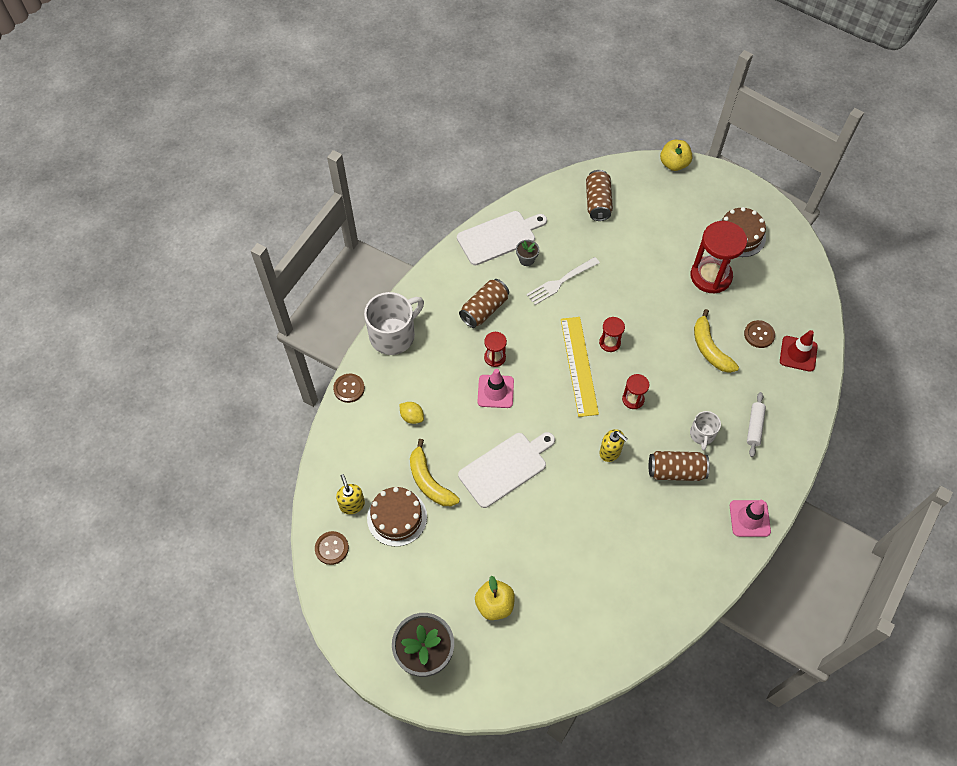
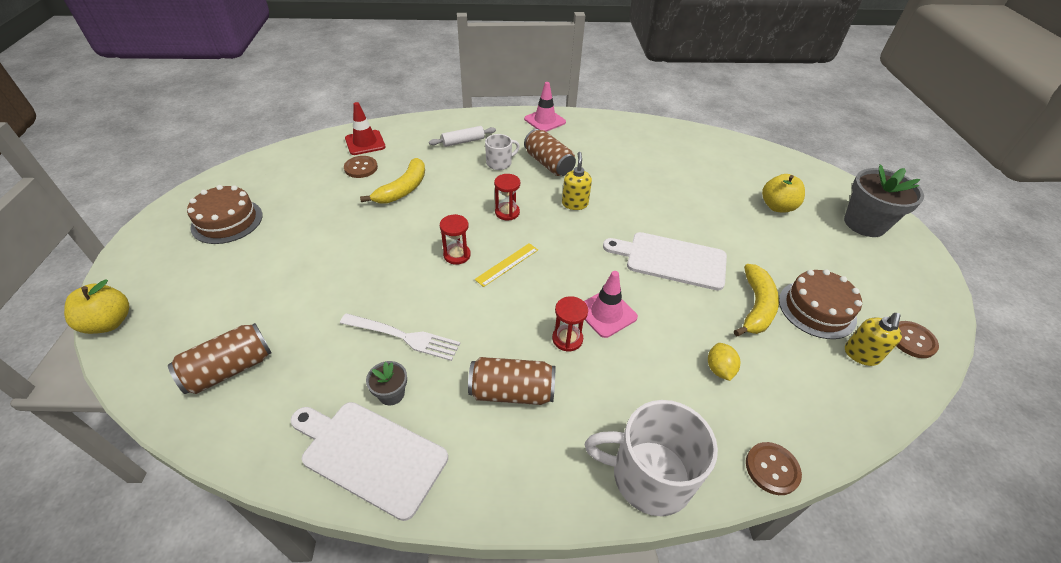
camera: 130 degrees left, 15 degrees down
(579, 365) = (507, 264): yellow ruler -> yellow ruler, size x0.53
(711, 276) = (305, 220): red hourglass -> none

